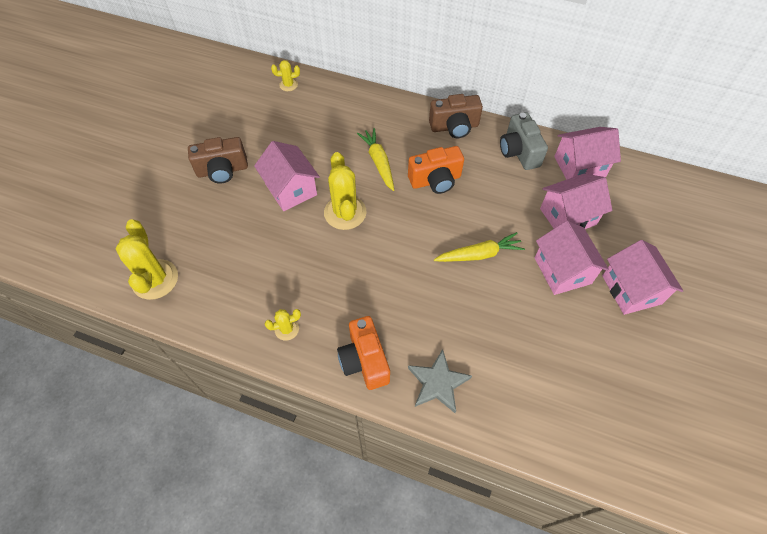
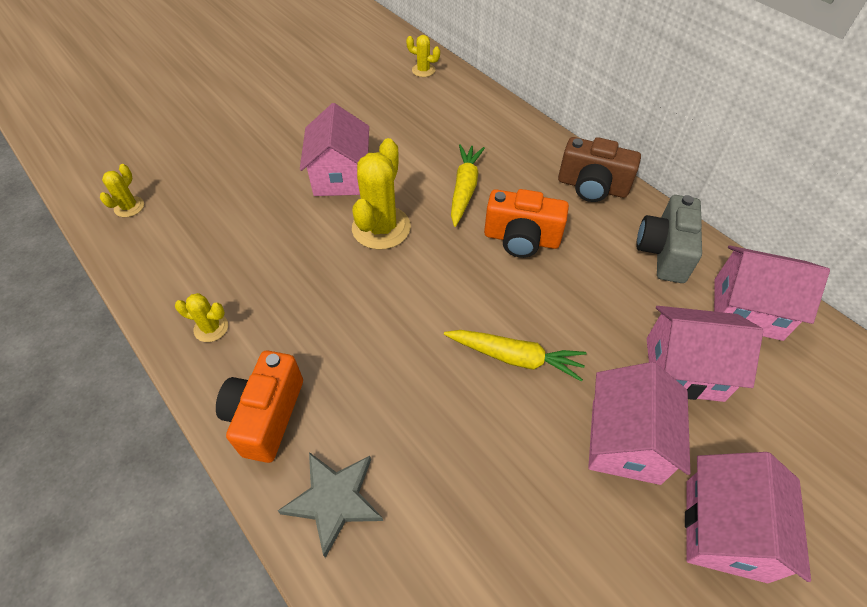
camera: 30 degrees right, 5 degrees down
(155, 279) = (129, 207): yellow cactus -> yellow cactus, size x0.51
(222, 170) = (285, 128): brown camera -> none

